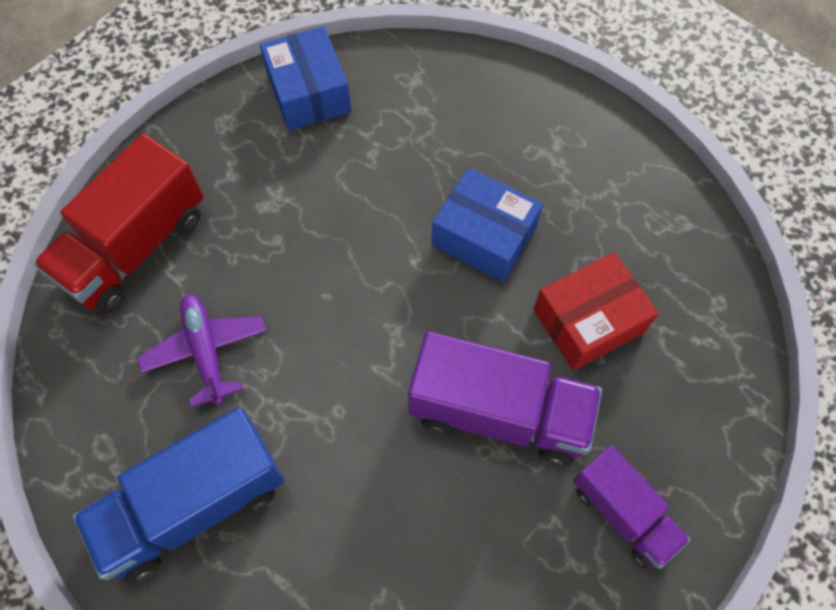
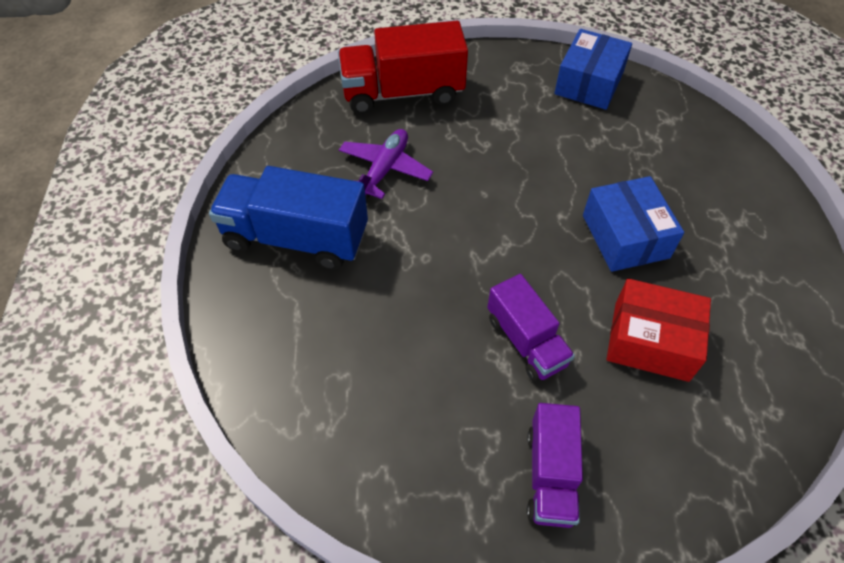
camera: 45 degrees right, 10 degrees down
(498, 412) = (526, 341): purple truck -> purple truck, size x0.62

